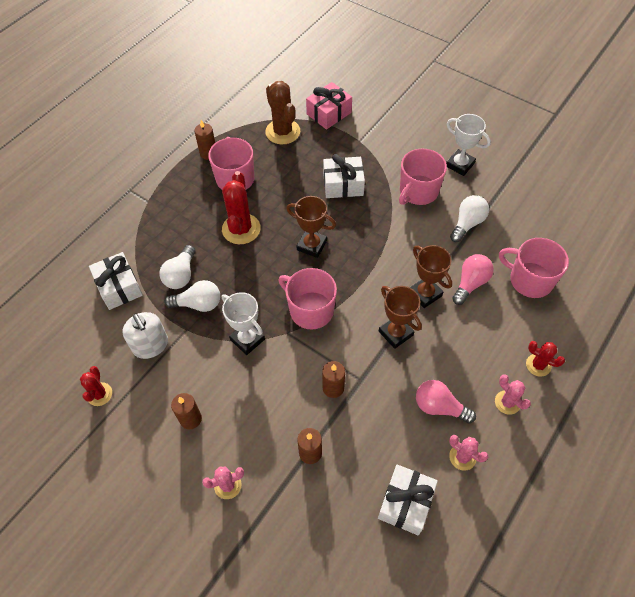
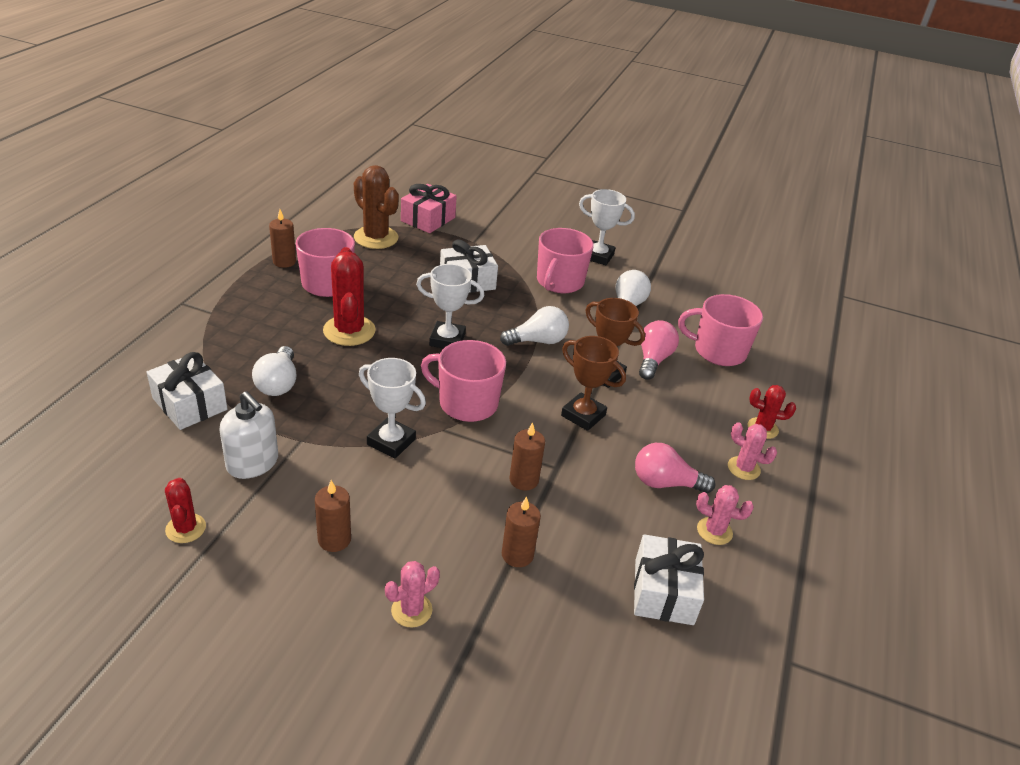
camera: 20 degrees left, 20 degrees down
(198, 304) = (311, 411): white light bulb -> white light bulb (538, 341)
(312, 245) = (447, 340): brown trophy -> white trophy

